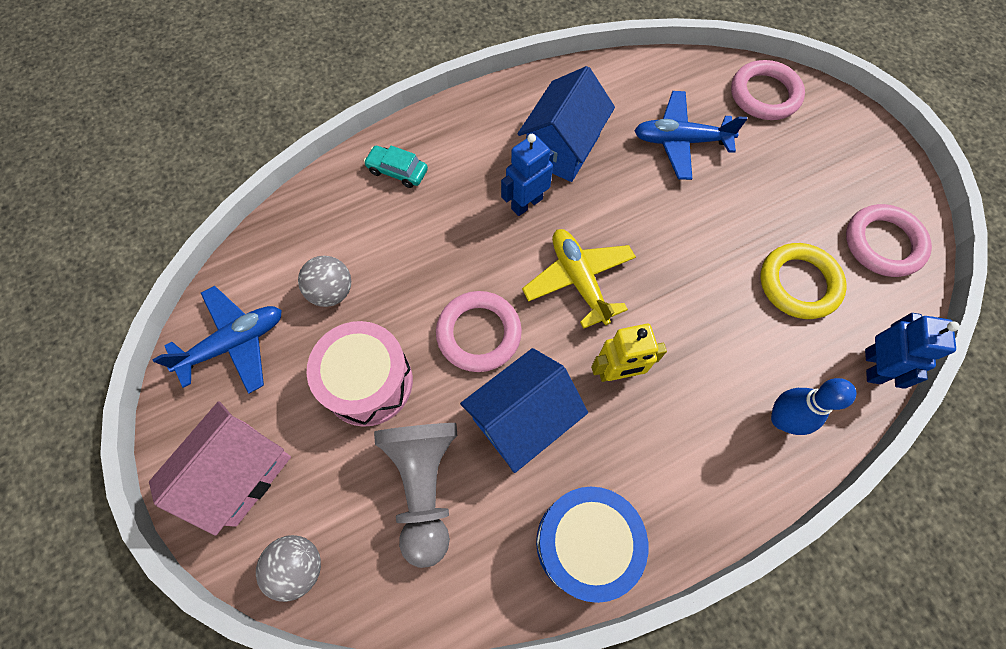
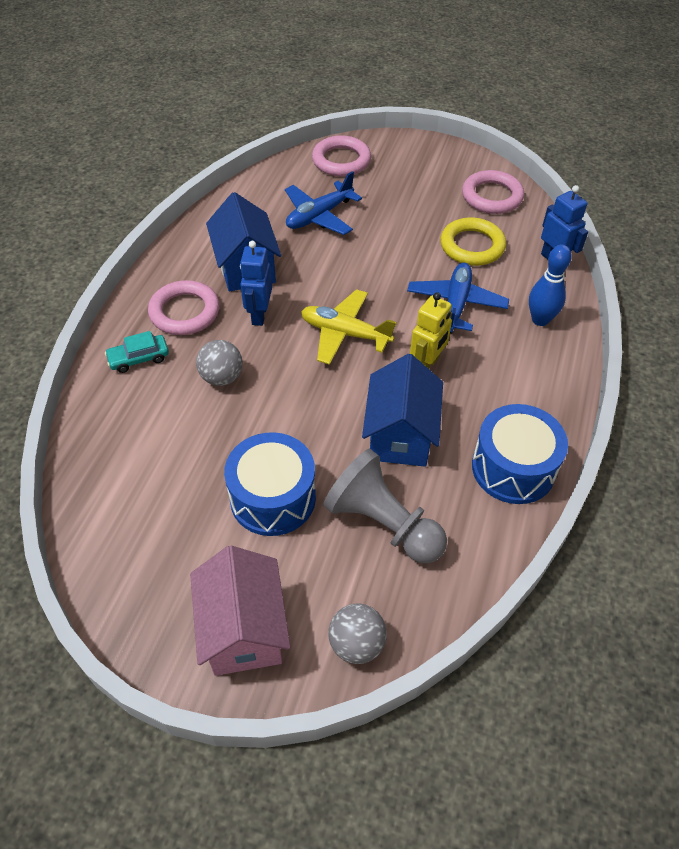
camera: 45 degrees left, 15 degrees down
(234, 343) = (137, 557): blue plane -> blue plane (456, 304)
(332, 291) = (177, 466): grey ball -> grey ball (222, 377)
(368, 382) = (273, 497): pink drum -> blue drum
(479, 333) = (315, 410): pink ring -> pink ring (184, 312)

